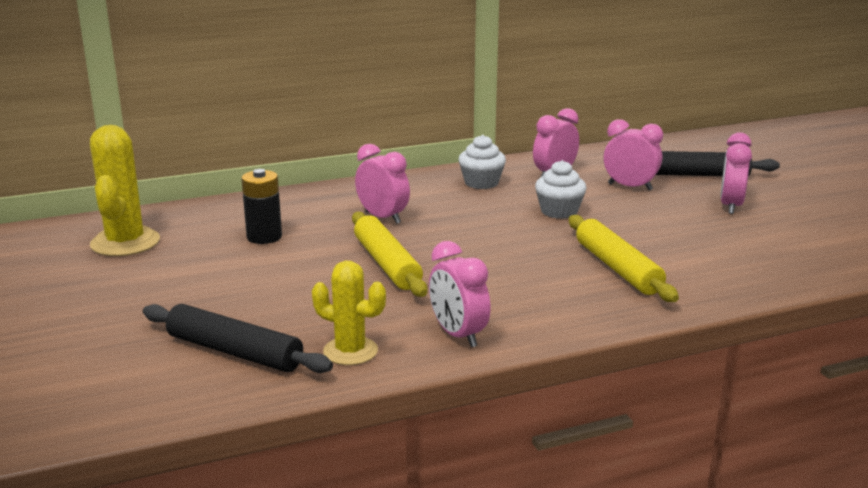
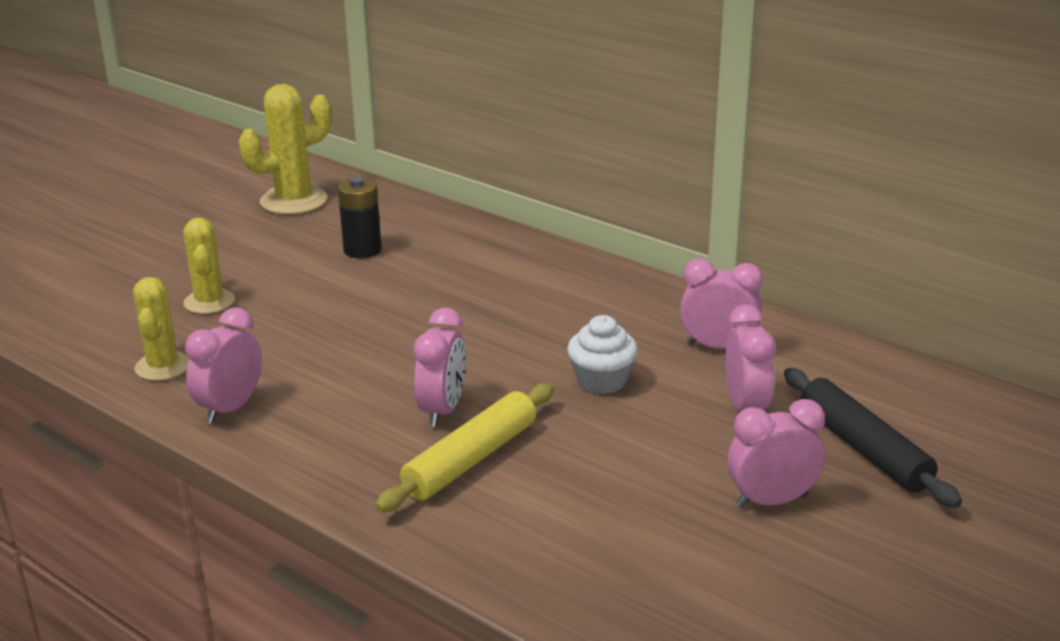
camera: 60 degrees right, 5 degrees up
(234, 352) = (128, 318): black rolling pin -> none
(260, 311) = (209, 302): none -> yellow cactus
(383, 217) = (468, 288): pink clock -> pink clock (442, 410)
(386, 264) = (357, 325): yellow rolling pin -> none
(481, 183) = (633, 310): white cupcake -> none

